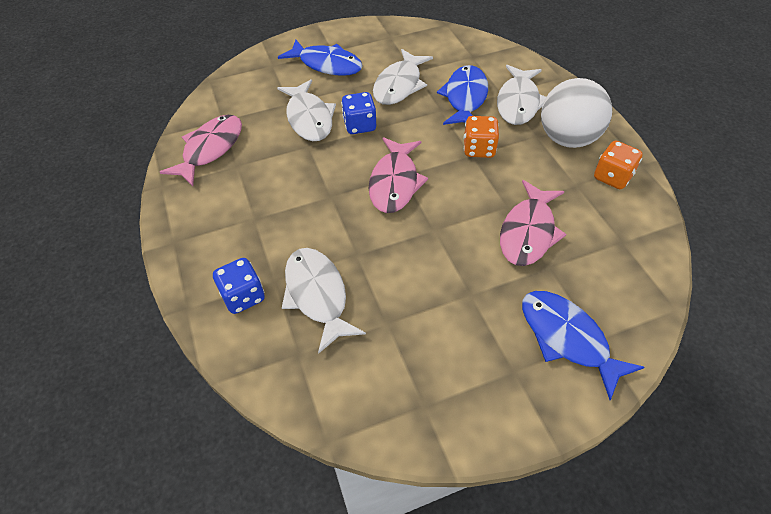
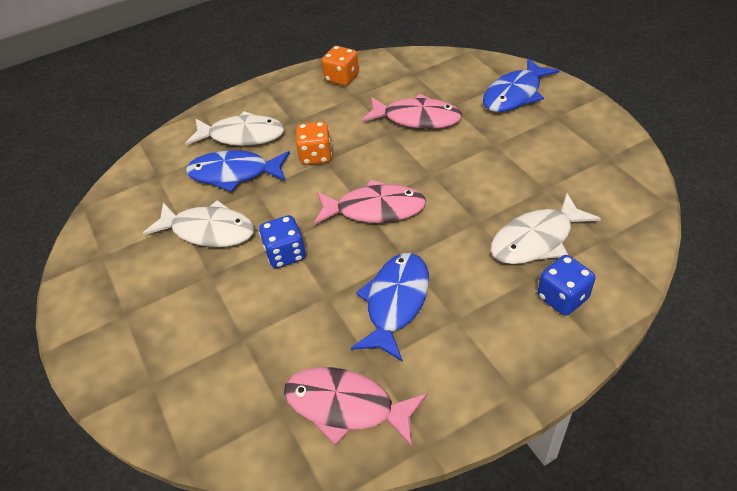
camera: 95 degrees left, 5 degrees down
(309, 118) = (274, 307): white fish -> none
(327, 64) = (157, 313): blue fish -> blue fish (395, 302)
(567, 139) = (295, 103): white ball -> none

